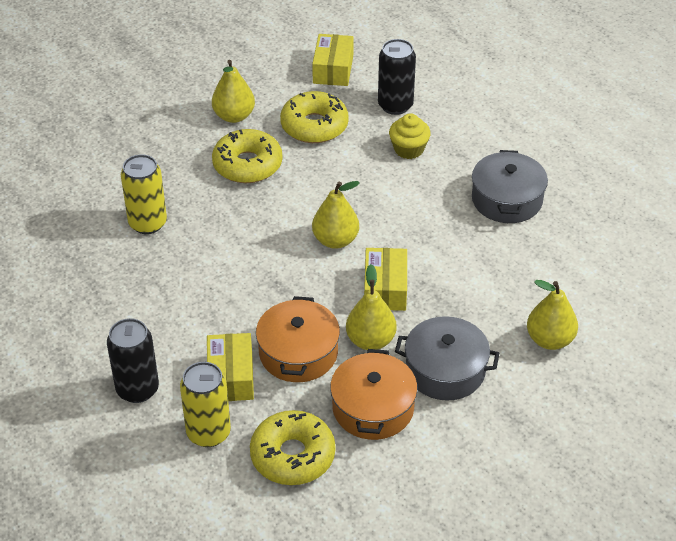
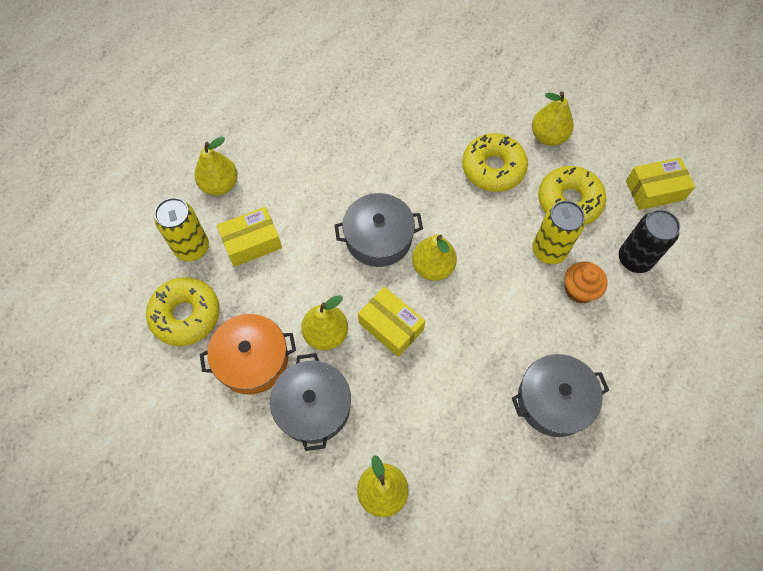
camera: 70 degrees right, 20 degrees up
(137, 389) = (220, 185): black can -> yellow pear
(147, 223) = (392, 124): yellow can -> yellow can (549, 250)
(281, 271) = (378, 238): none -> grey pot
(298, 353) = (293, 282): orange pot -> none
(385, 289) = (391, 326): yellow box -> yellow box turned 60 degrees clockwise
(408, 149) = (579, 290): yellow cupcake -> orange cupcake

